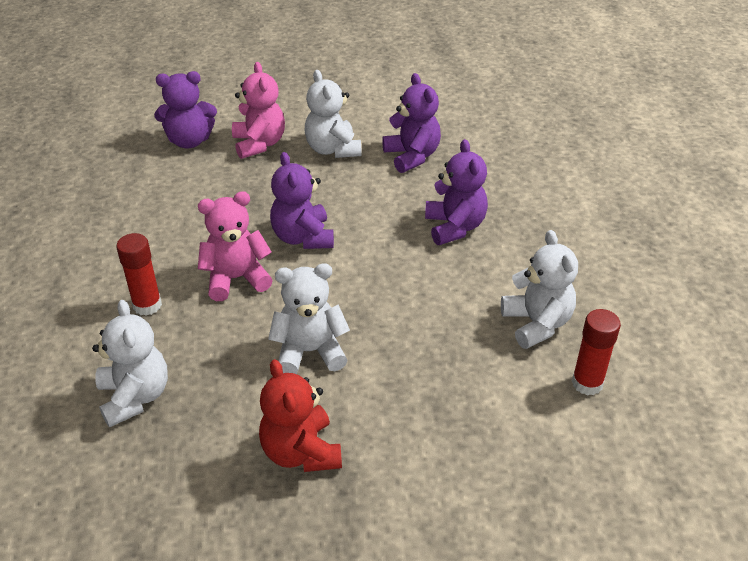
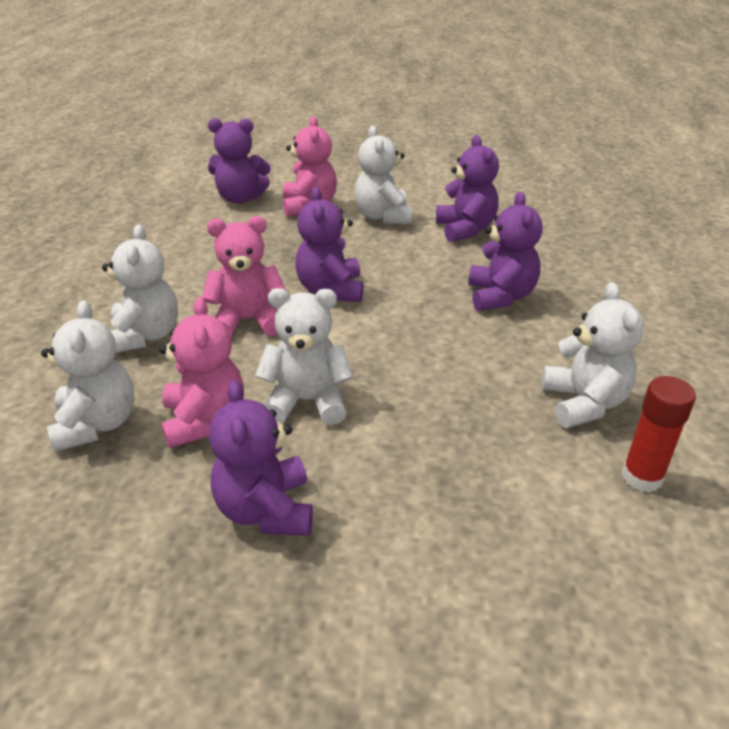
camera: 10 degrees right, 5 degrees down
(147, 305) = (145, 335): red glue stick -> white teddy bear
(227, 381) = (204, 420): none -> pink teddy bear
(301, 452) = (266, 510): red teddy bear -> purple teddy bear

